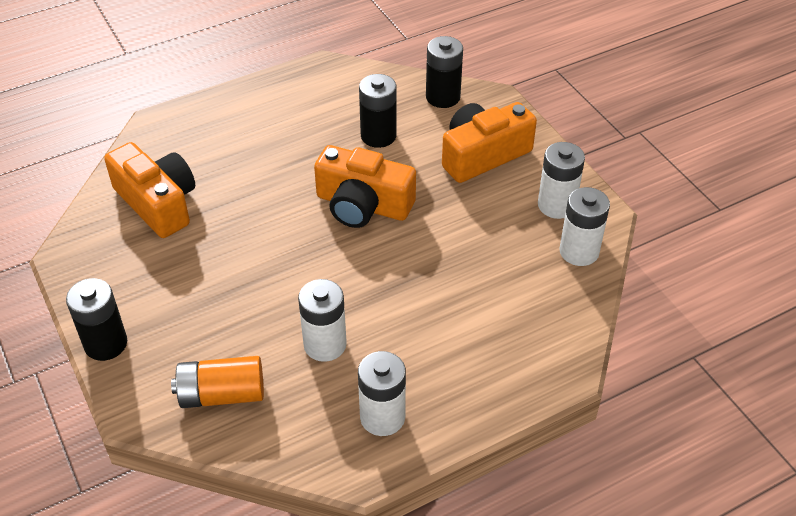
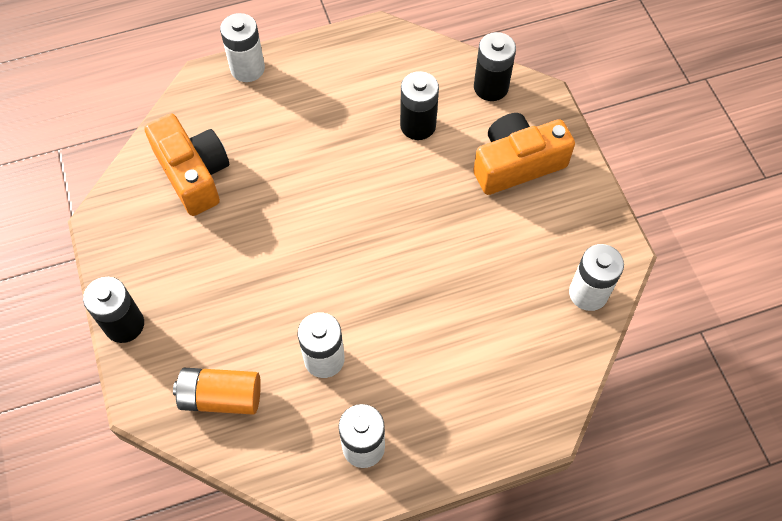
camera: 10 degrees right, 15 degrees up
(363, 205) = (388, 206): orange camera -> none
(556, 205) = (577, 235): white battery -> white battery (247, 68)

